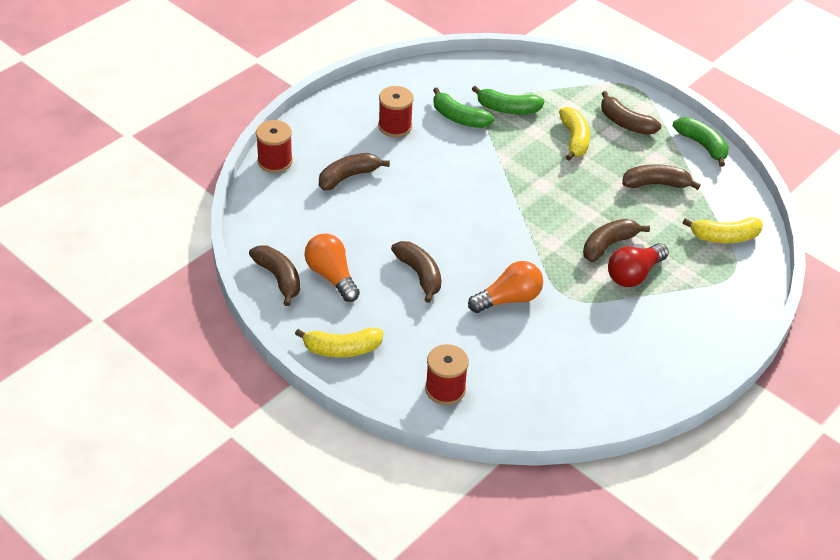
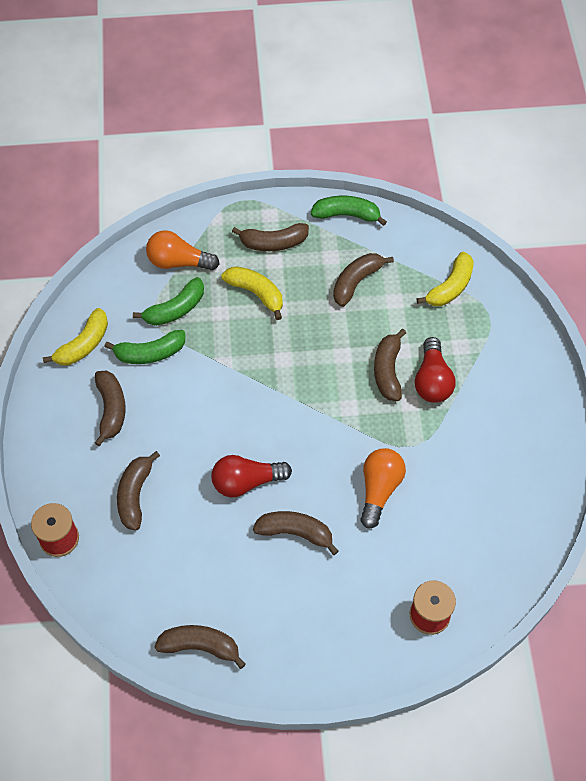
camera: 45 degrees left, 15 degrees up
(331, 276) = (236, 602): orange light bulb -> orange light bulb (178, 262)
(342, 349) = (322, 659): yellow banana -> yellow banana (83, 345)
(395, 126) = (111, 409): red spool -> brown banana
(426, 225) = (246, 482): none -> red light bulb

